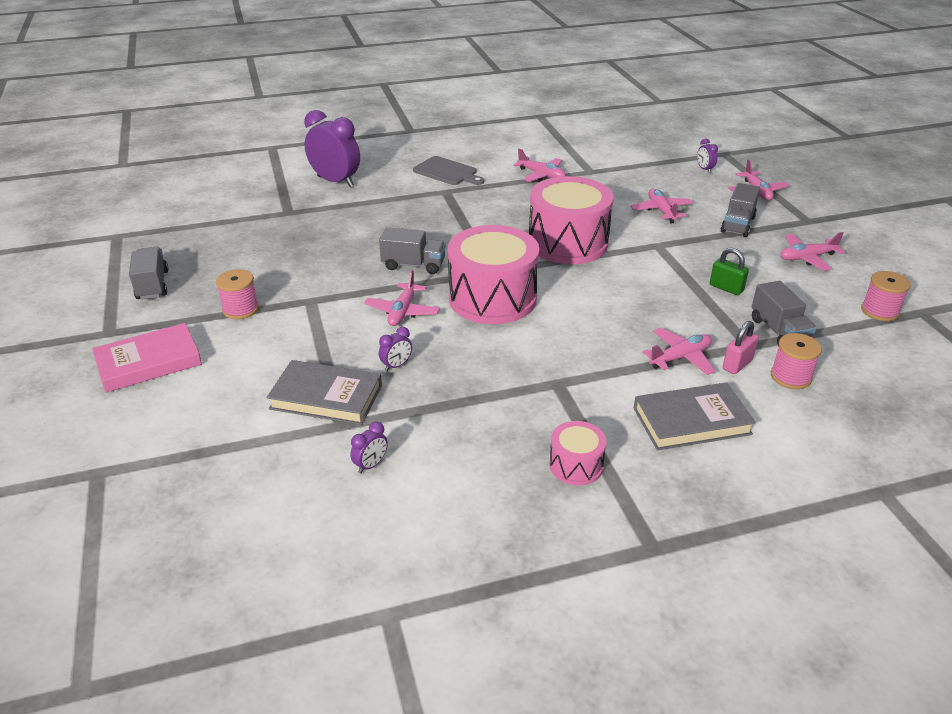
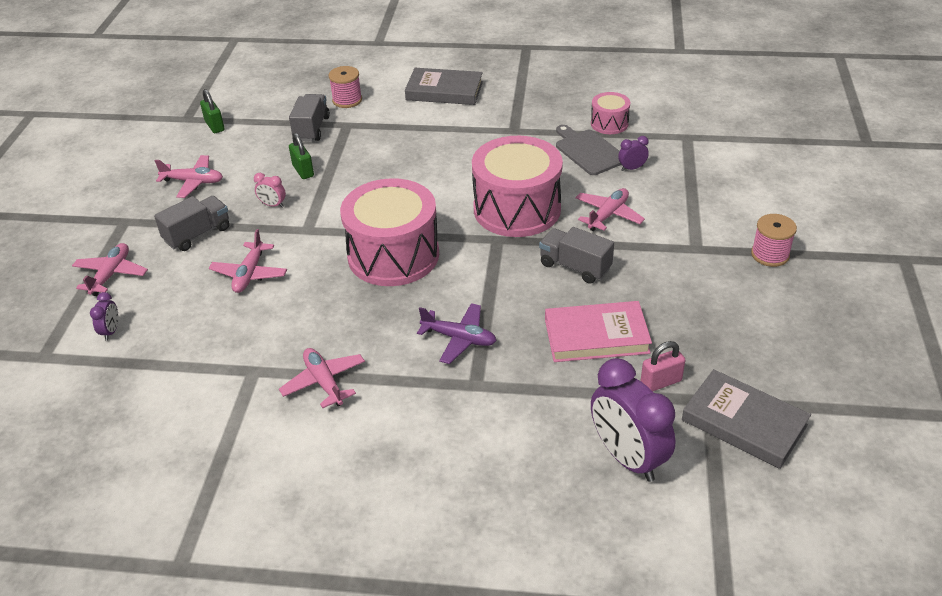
camera: 155 degrees left, 5 degrees up
(149, 362) = (853, 217): pink book -> pink book (596, 336)
(152, 285) = (875, 310): grey truck -> none
(326, 397) = (695, 157): grey book -> grey book (744, 423)
(370, 465) = (672, 110): purple clock -> none
(447, 172) = (449, 430): grey cutting board -> grey cutting board (588, 151)
(474, 208) = (459, 338): none -> purple plane
(576, 465) = (539, 85): pink drum -> pink drum (609, 123)
(680, 357) = (407, 127): pink plane -> none
(711, 255) = (273, 205): none -> pink clock
(737, 364) = (372, 115): pink padlock -> pink padlock (661, 382)
(879, 311) = (215, 126): pink spool -> green padlock

